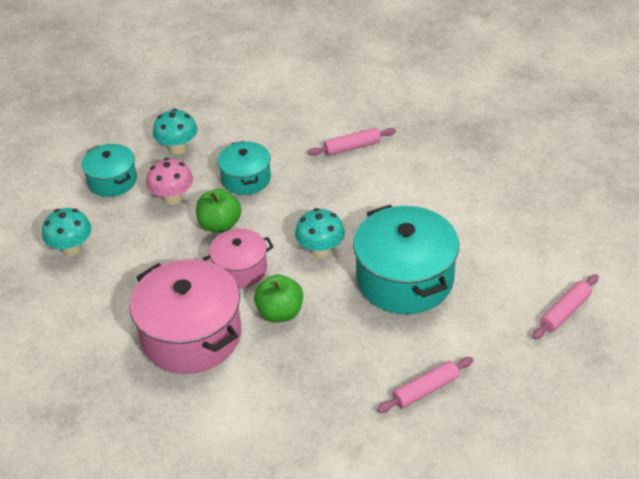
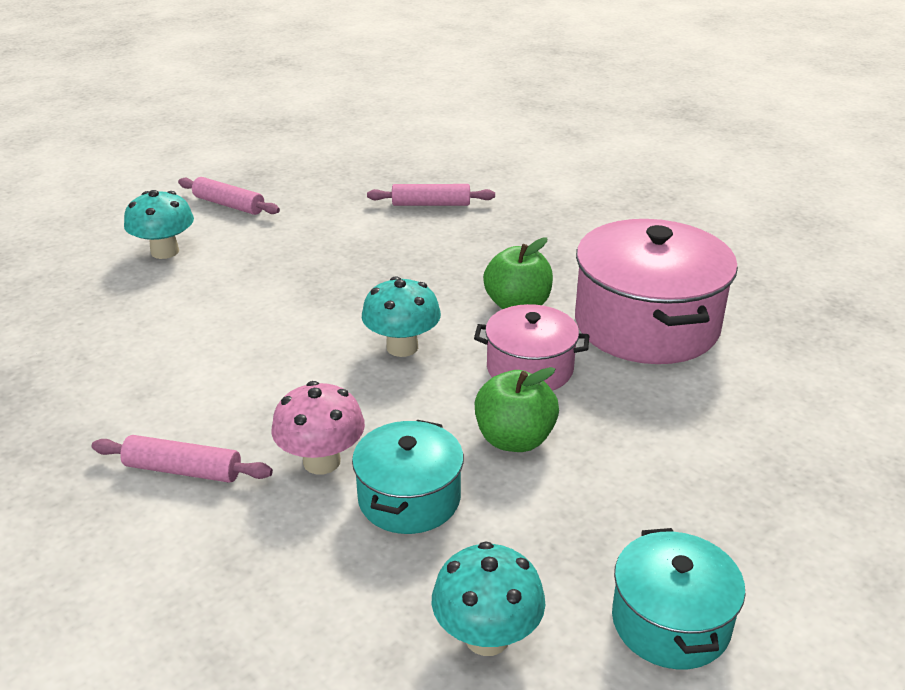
camera: 150 degrees left, 10 degrees down
(71, 248) = (796, 510): turquoise mushroom -> turquoise mushroom (165, 252)
(172, 198) = (565, 523): pink mushroom -> pink mushroom (321, 461)
(405, 279) = (339, 282): turquoise pot -> none
(565, 312) = (229, 205): pink rolling pin -> pink rolling pin turned 45 degrees clockwise

